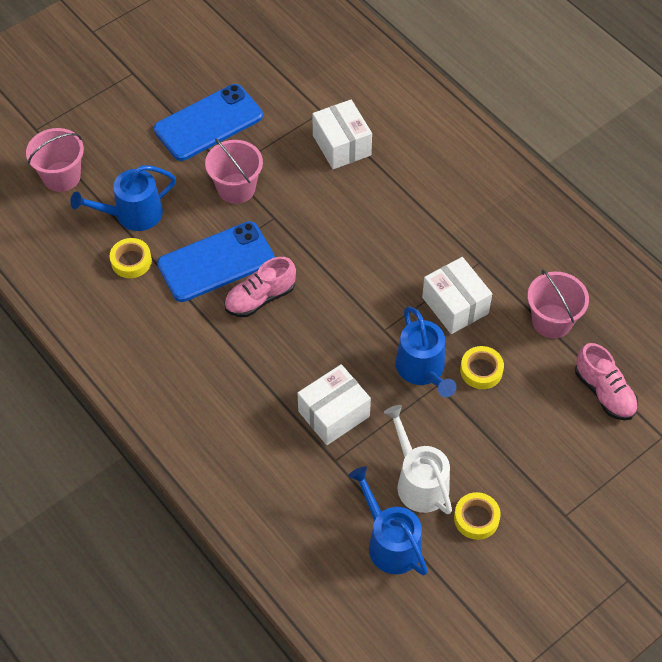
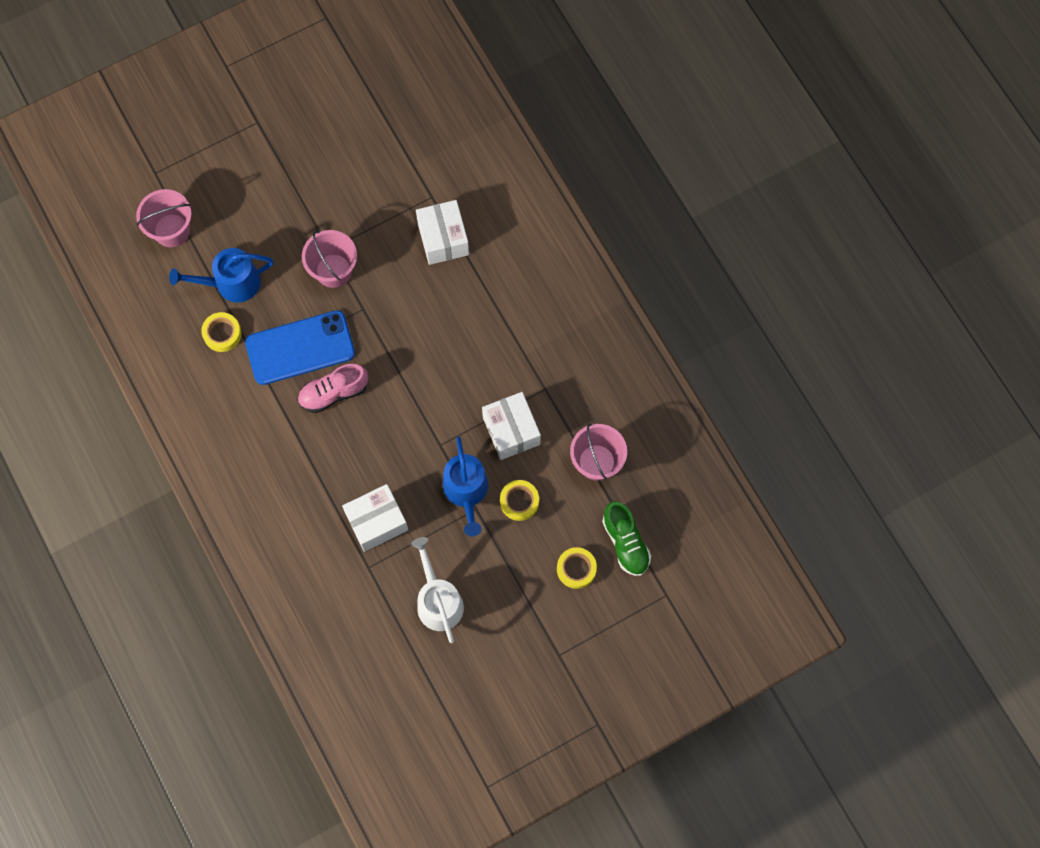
camera: 10 degrees right, 15 degrees up
(208, 123) = (320, 192): blue phone -> none
(390, 542) = (400, 653): blue watering can -> none
(476, 518) = (480, 644): yellow tape -> yellow tape (576, 569)
(604, 392) = (625, 542): pink shoe -> green shoe

